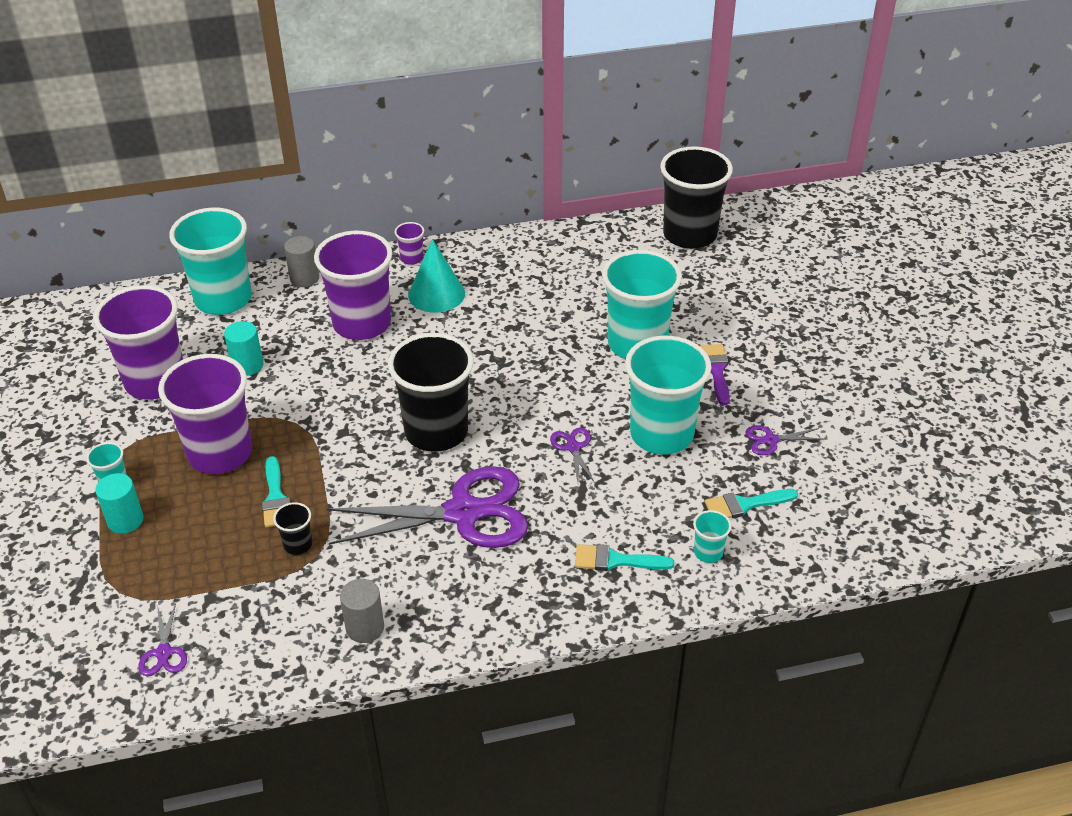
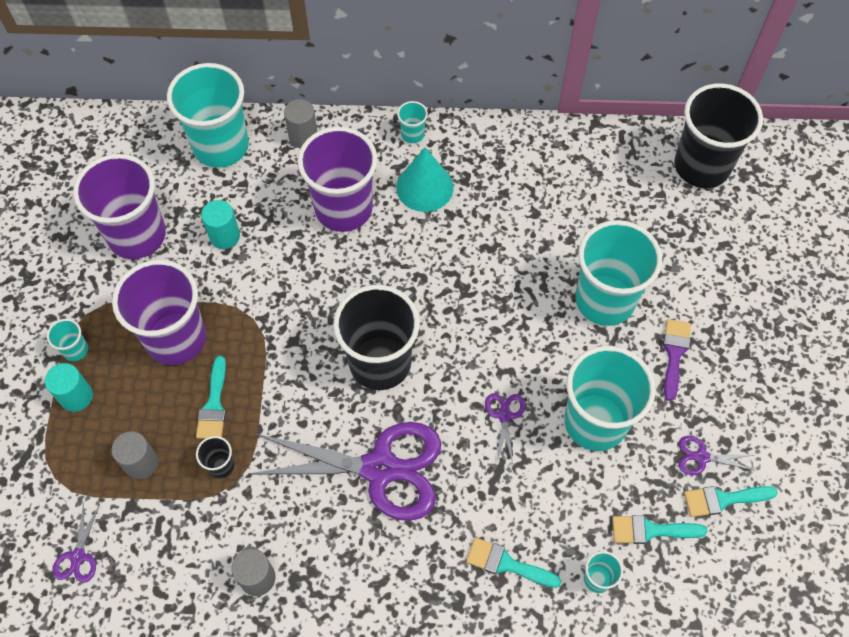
camera: 15 degrees right, 20 degrees up
(212, 560) = (141, 463): none -> grey cylinder
(411, 258) = (412, 134): purple cup -> turquoise cup
(803, 467) = (723, 499): none -> turquoise brush

